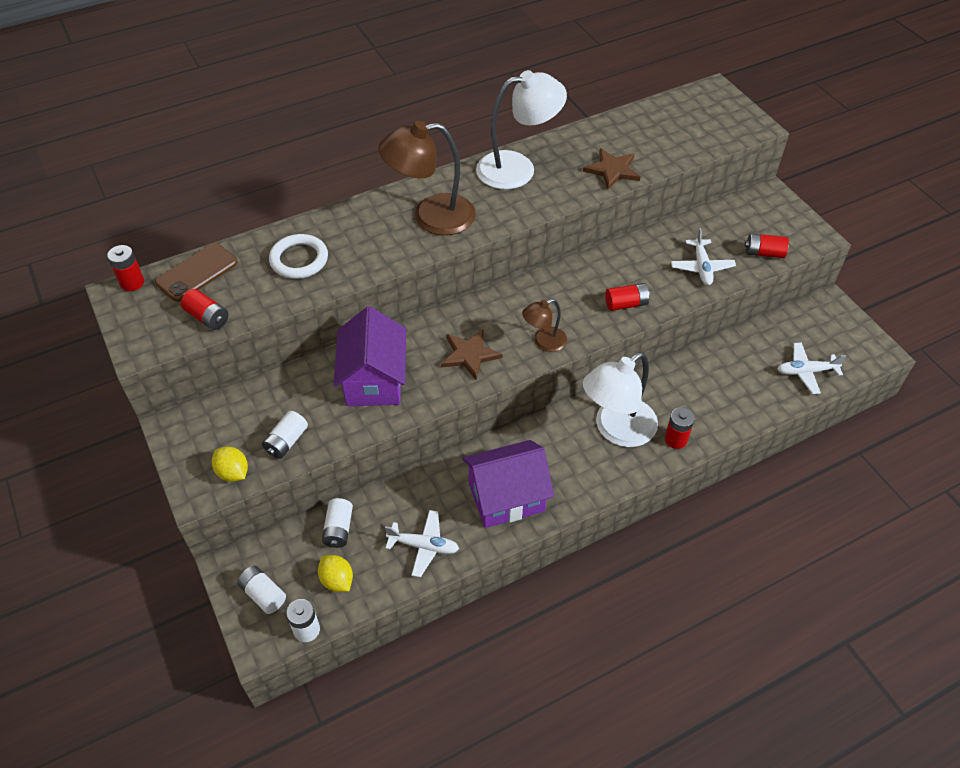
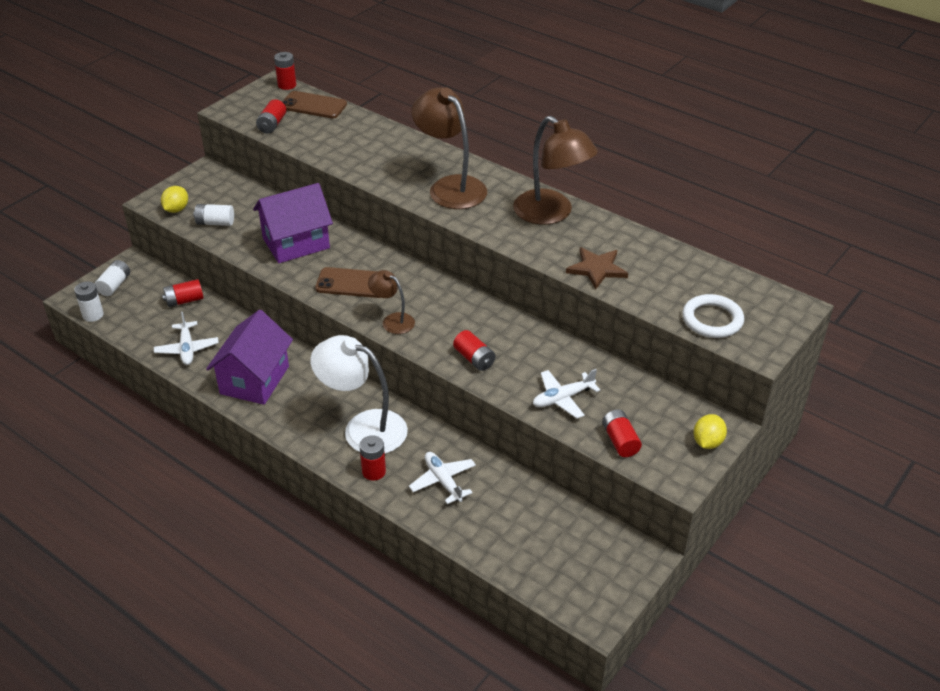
camera: 65 degrees right, 10 degrees down
(299, 259) = (356, 142): white ring -> white ring (712, 320)
(337, 580) = (139, 315): yellow lemon -> yellow lemon (707, 442)
(339, 529) = (184, 301): white battery -> red battery
(469, 355) = (352, 283): brown star -> brown phone
(506, 497) = (254, 380): purple house -> purple house turned 60 degrees clockwise
(518, 168) = (551, 214): white lamp -> brown lamp
(806, 371) = (524, 555): white plane -> white plane (443, 481)

